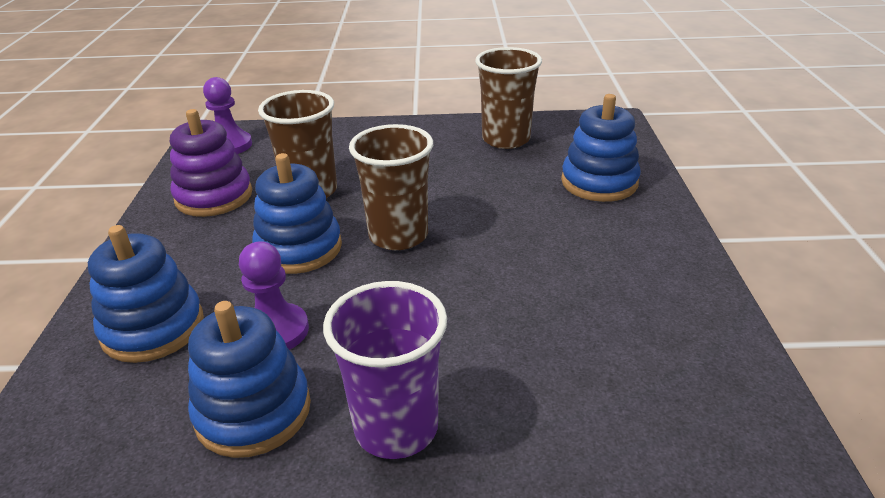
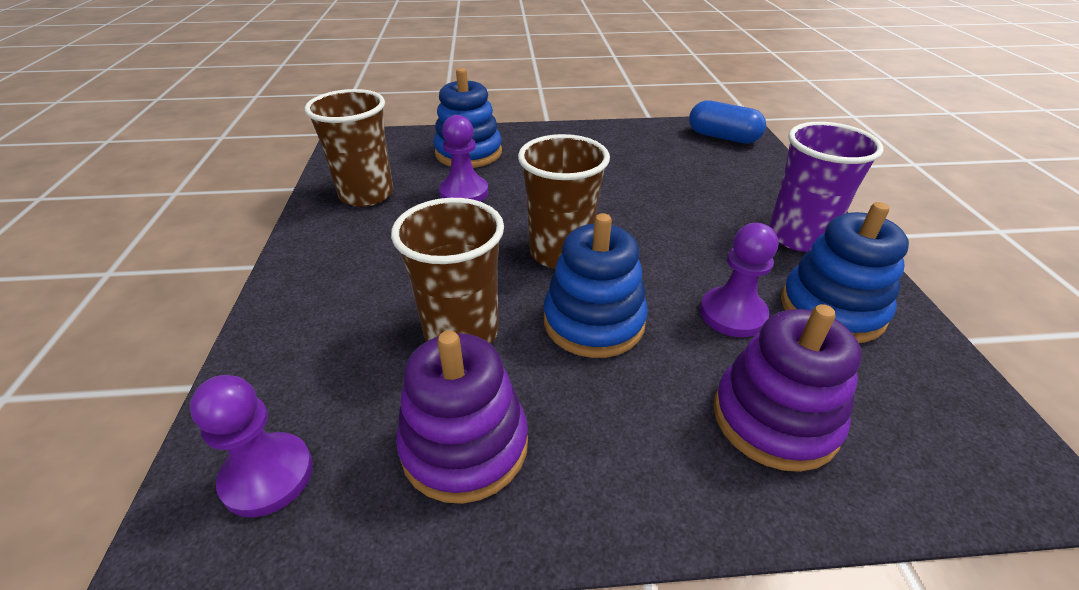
camera: 95 degrees left, 5 degrees up
(153, 328) = (774, 418): blue stacking toy -> purple stacking toy
(510, 183) = (464, 193): none -> purple pawn
(720, 420) = (723, 137): none -> blue capsule

